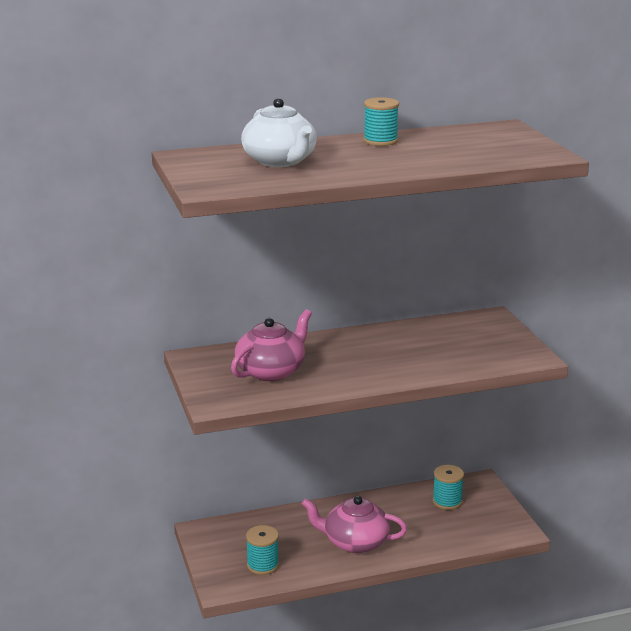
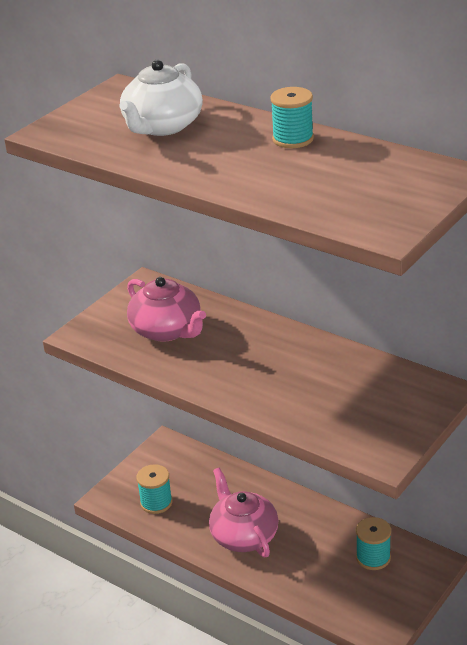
camera: 55 degrees right, 10 degrees up
(271, 371) = (167, 330): pink teapot -> pink teapot turned 45 degrees clockwise

